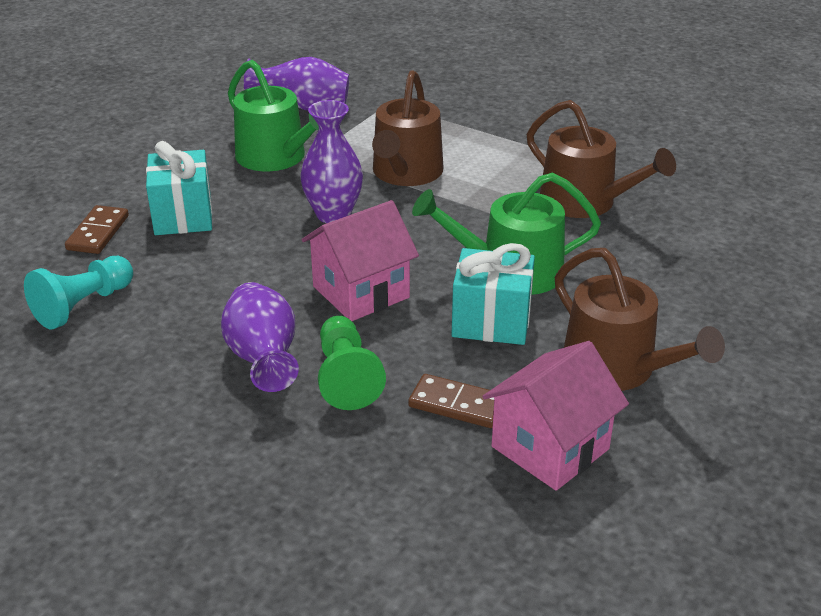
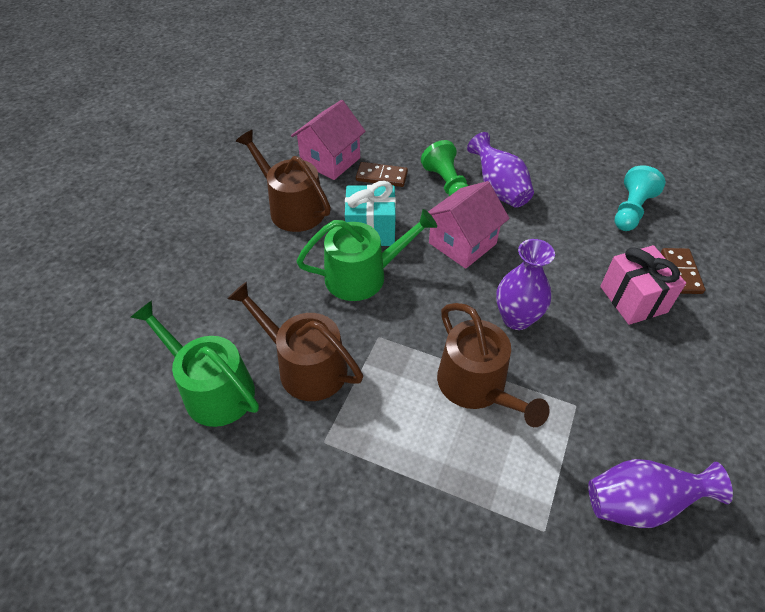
camera: 170 degrees right, 15 degrees up
(183, 216) = (633, 299): turquoise gift -> pink gift
(276, 157) = (609, 393): green watering can -> green watering can (212, 389)
(405, 173) = (476, 386): brown watering can -> brown watering can turned 150 degrees clockwise

